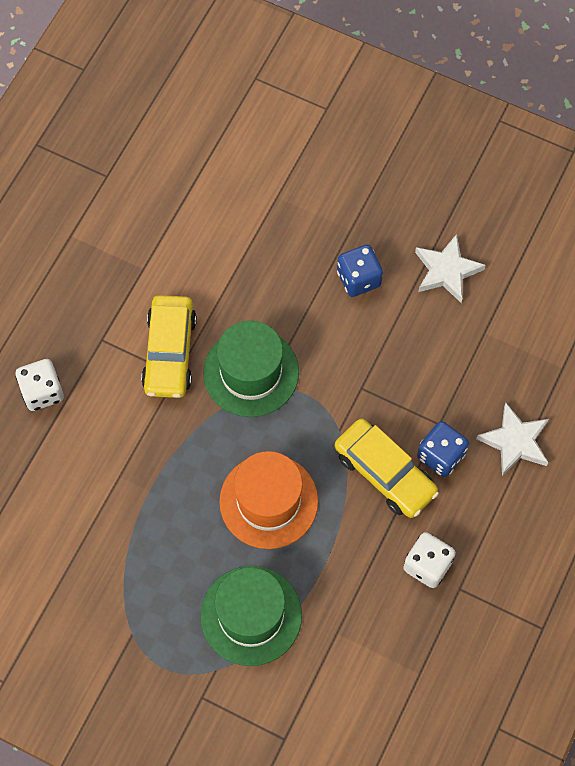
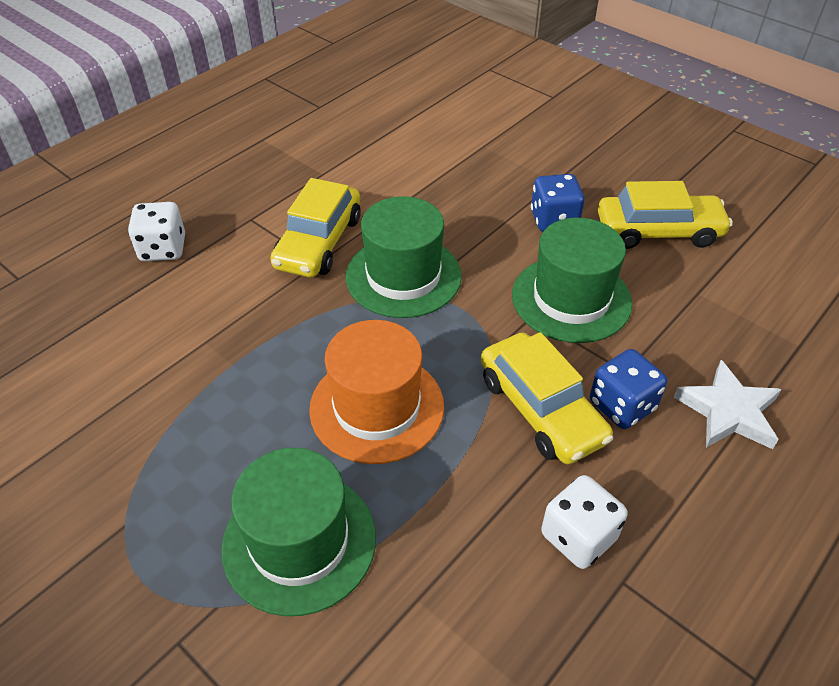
camera: 15 degrees right, 20 degrees down
(388, 363) = (571, 299): none -> green hat
(446, 271) = (658, 231): white star -> yellow car

